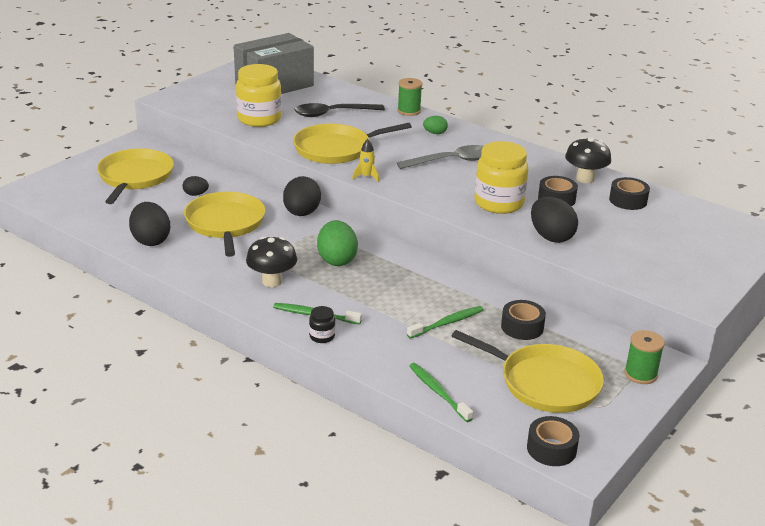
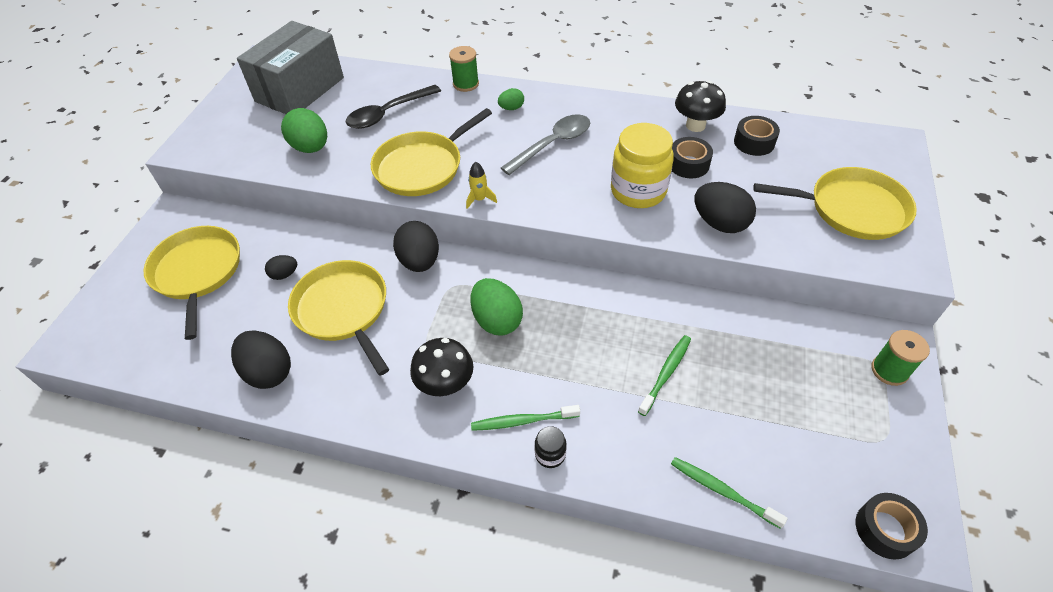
camera: 20 degrees left, 20 degrees up
(259, 119) = (311, 148): yellow jar -> green egg
(522, 327) = (740, 348): black tape -> none
(544, 383) = (814, 425): yellow pan -> yellow pan (851, 209)

